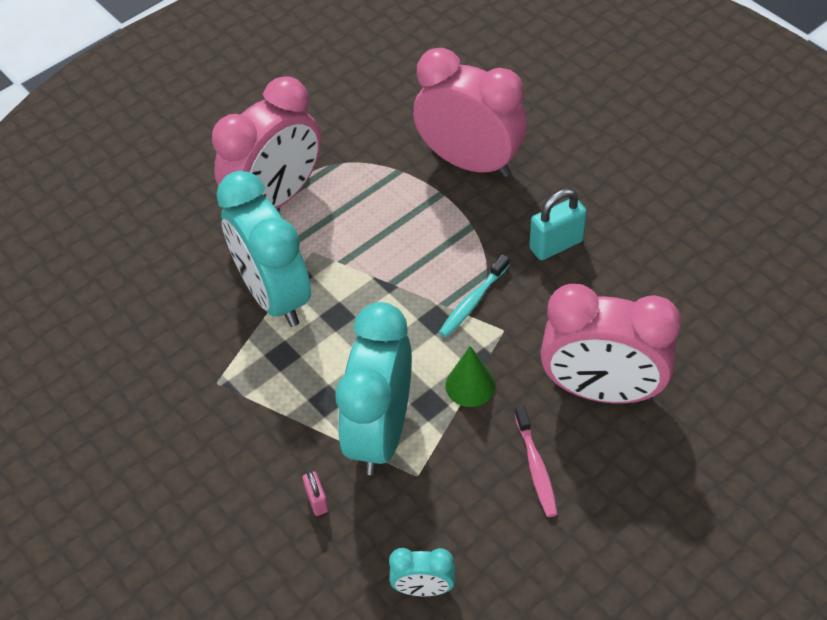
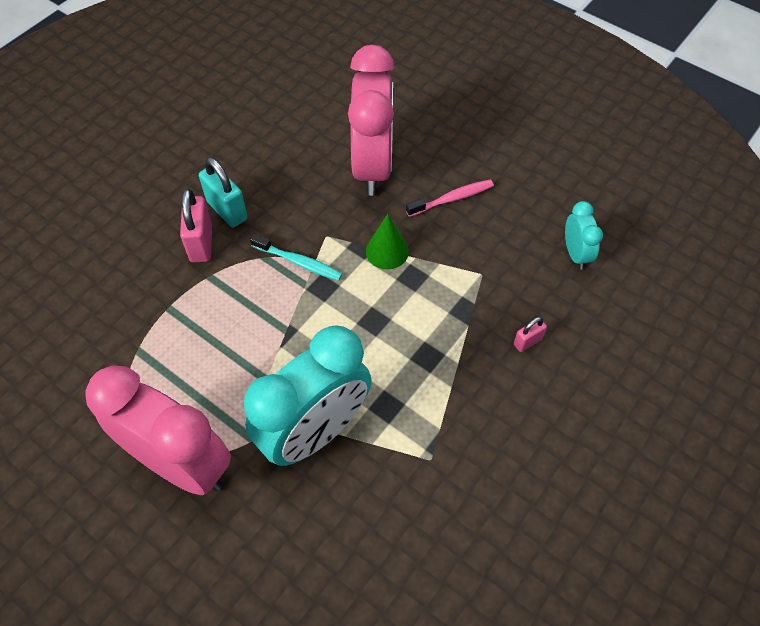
camera: 105 degrees left, 5 degrees up
(380, 432) = (449, 308): turquoise clock -> none
(470, 162) = (126, 290): pink clock -> none
(515, 221) = (201, 243): none -> pink padlock

